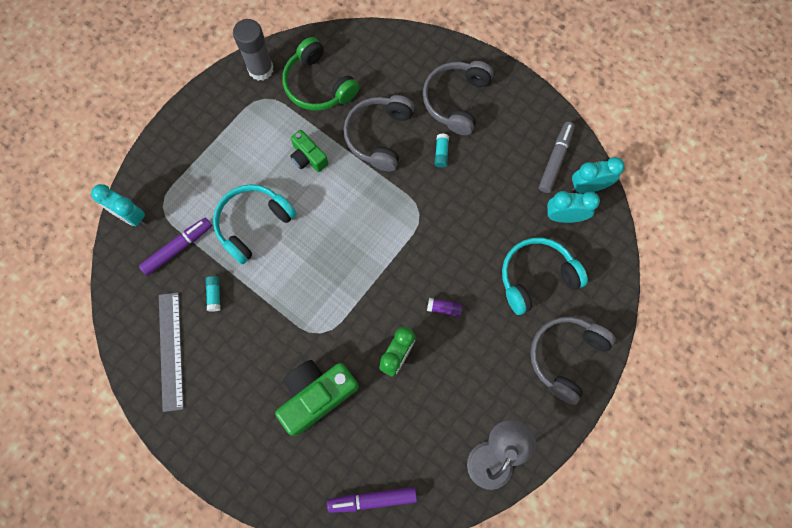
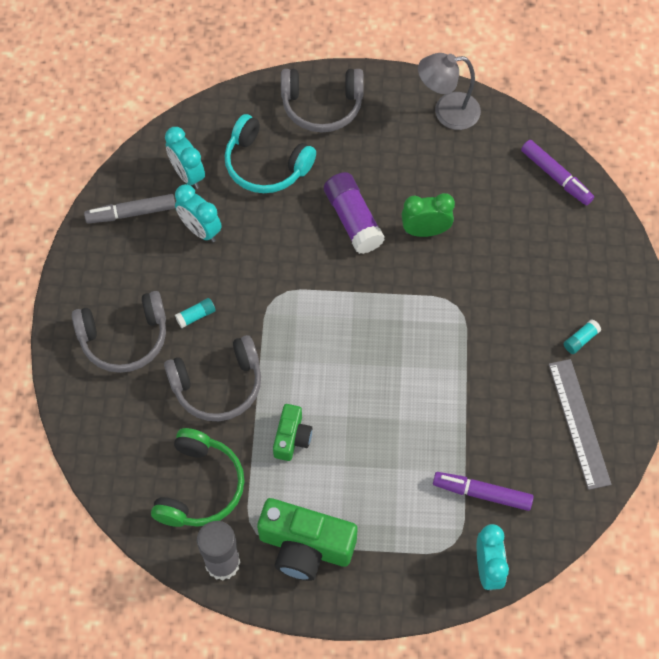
camera: 125 degrees left, 10 degrees down
(170, 350) = (579, 423): grey ruler -> grey ruler turned 60 degrees counterclockwise
(214, 295) = (498, 423): turquoise glue stick -> turquoise glue stick (580, 340)
(253, 224) = (402, 440): turquoise headphones -> none
(317, 395) = (512, 272): green camera -> green camera (305, 546)
(444, 308) = (353, 220): purple glue stick -> purple glue stick, size x2.14
(588, 186) = (141, 172): turquoise clock -> turquoise clock (200, 230)

